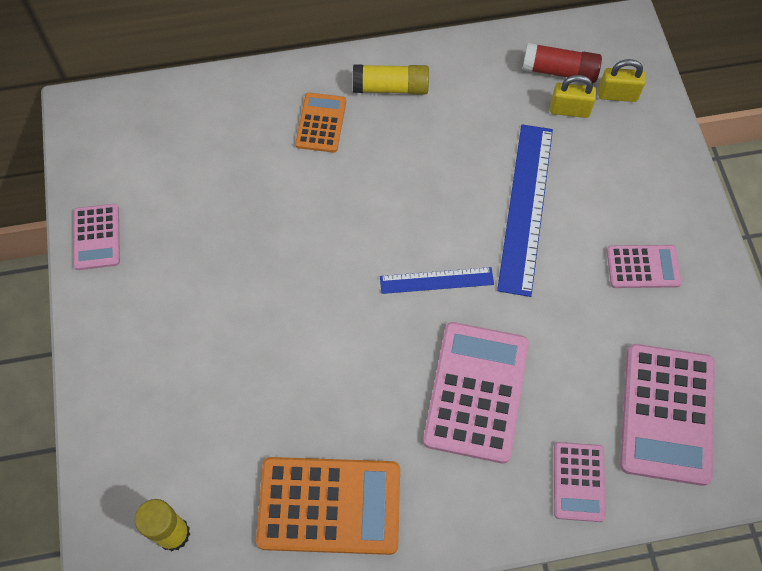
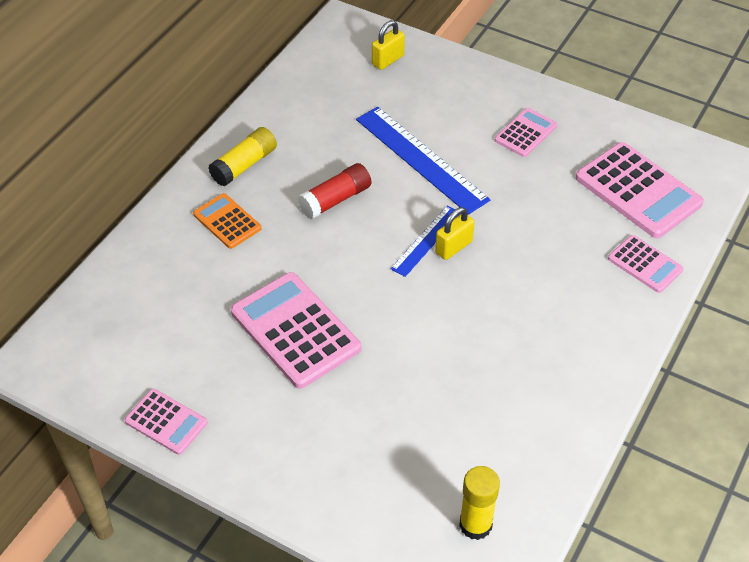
camera: 50 degrees left, 15 degrees down
(329, 506) = (540, 411): orange calculator -> none
(476, 392) = (532, 274): pink calculator -> pink calculator (295, 330)
(559, 71) = (337, 74): red glue stick -> red glue stick (335, 200)
(569, 110) = (372, 89): yellow padlock -> yellow padlock (453, 247)

